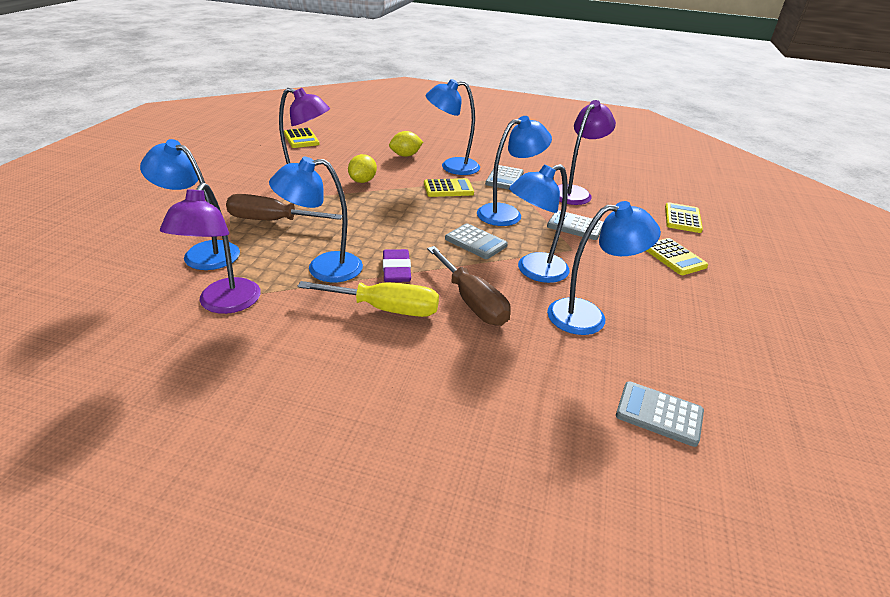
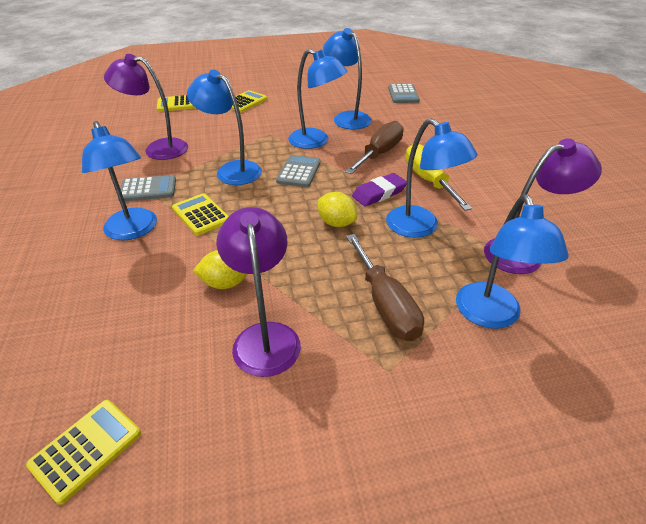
camera: 115 degrees left, 5 degrees up
(405, 155) = (112, 281): yellow lemon -> yellow lemon (336, 223)
(575, 226) = (228, 138): grey calculator -> none

